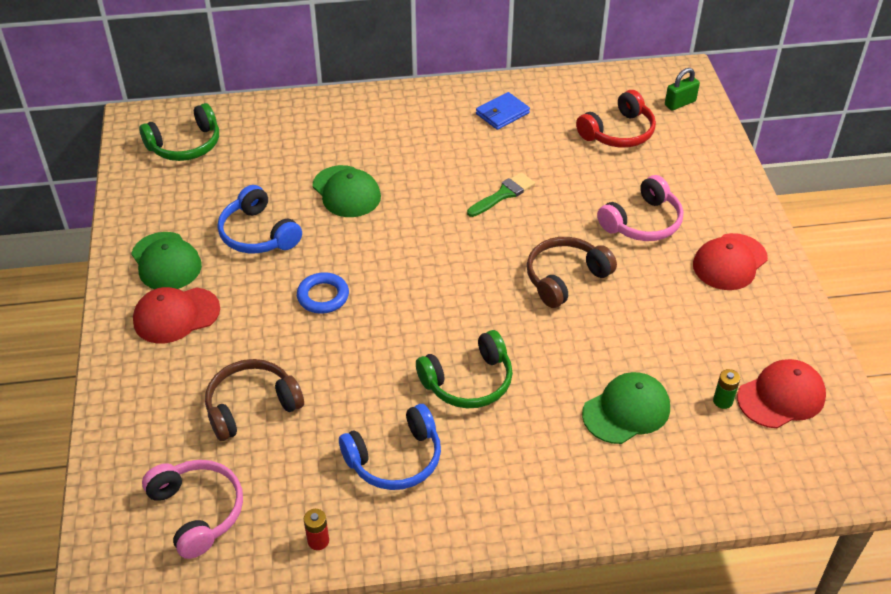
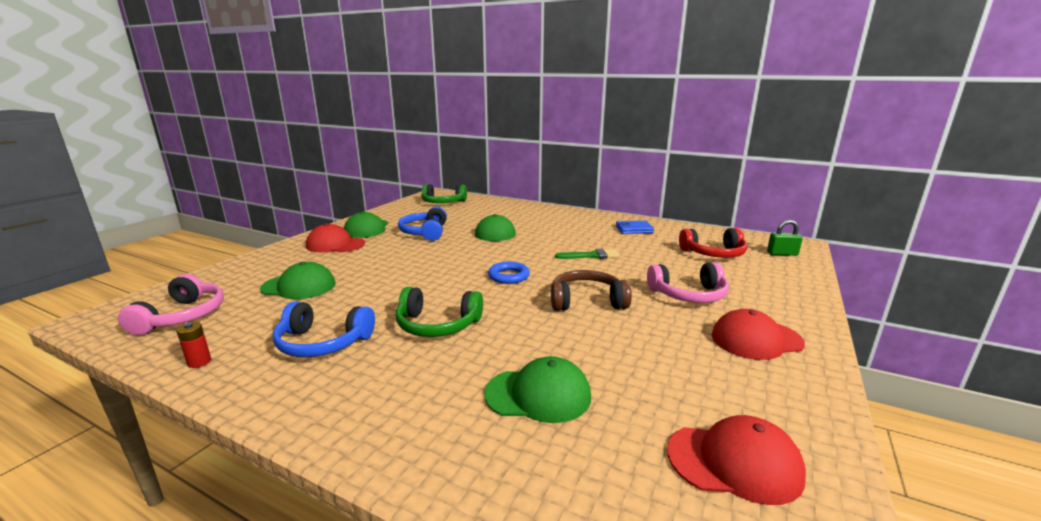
camera: 35 degrees right, 25 degrees down
(251, 406) = (299, 286): brown headphones -> green cap
(323, 296) = (416, 260): blue ring -> blue ring (508, 276)
(722, 401) = (651, 433): green battery -> none

